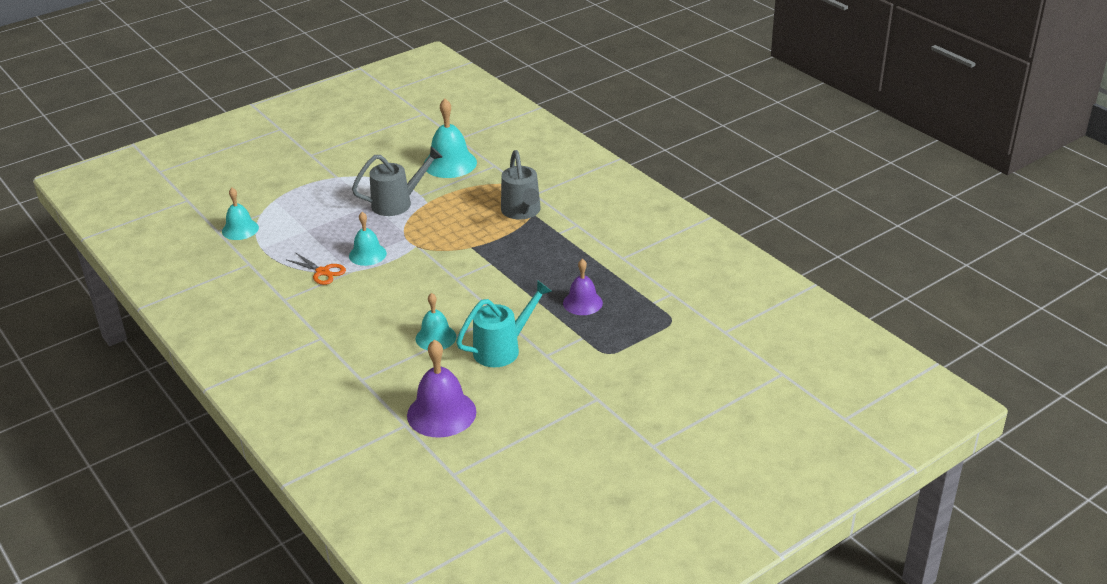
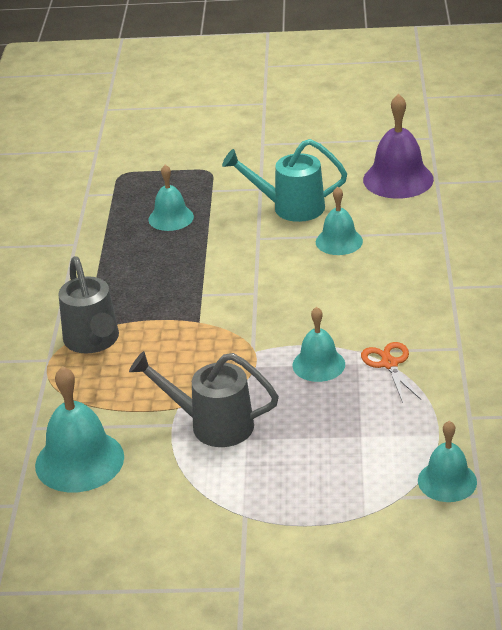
camera: 140 degrees left, 0 degrees up
(522, 212) = (93, 341): grey watering can -> grey watering can turned 135 degrees clockwise
(582, 303) = (171, 218): purple bell -> turquoise bell

